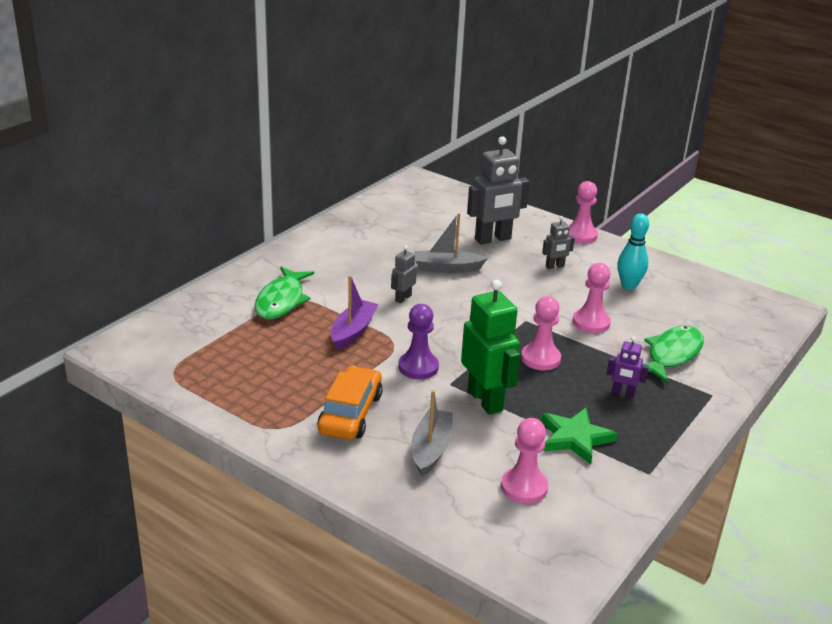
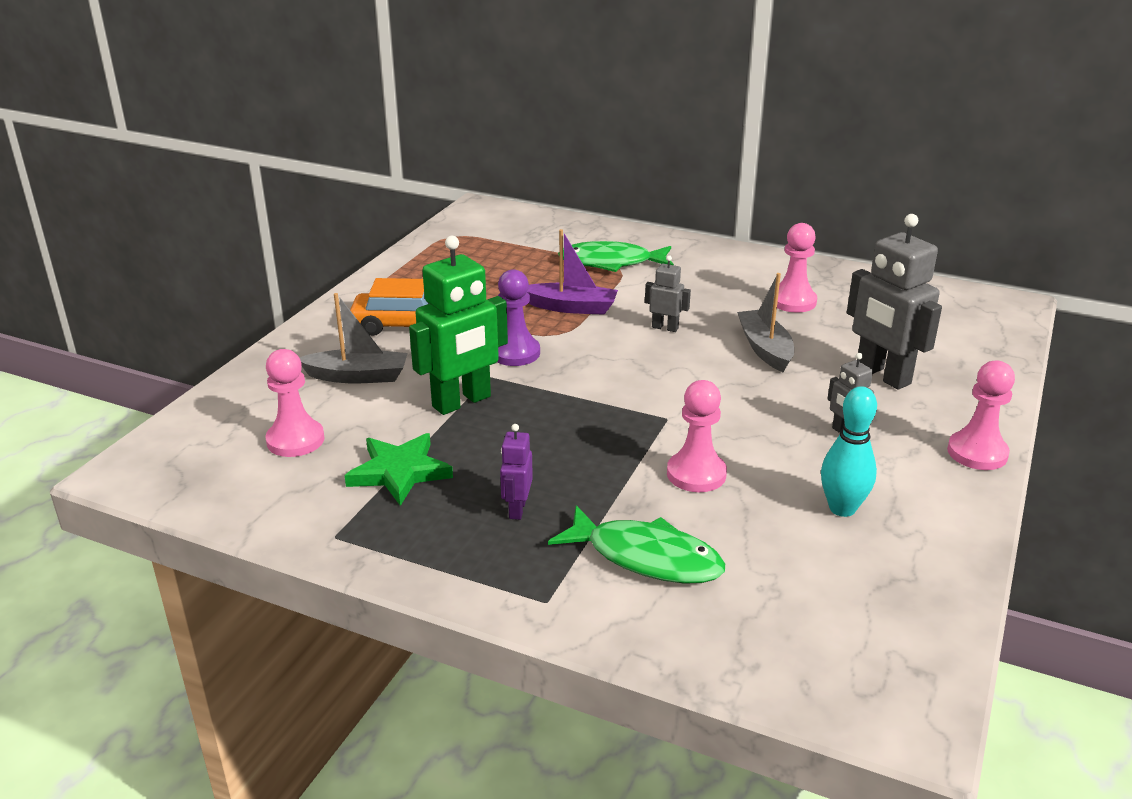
camera: 80 degrees right, 0 degrees up
(540, 358) = (574, 435): pink pawn -> pink pawn (793, 301)

